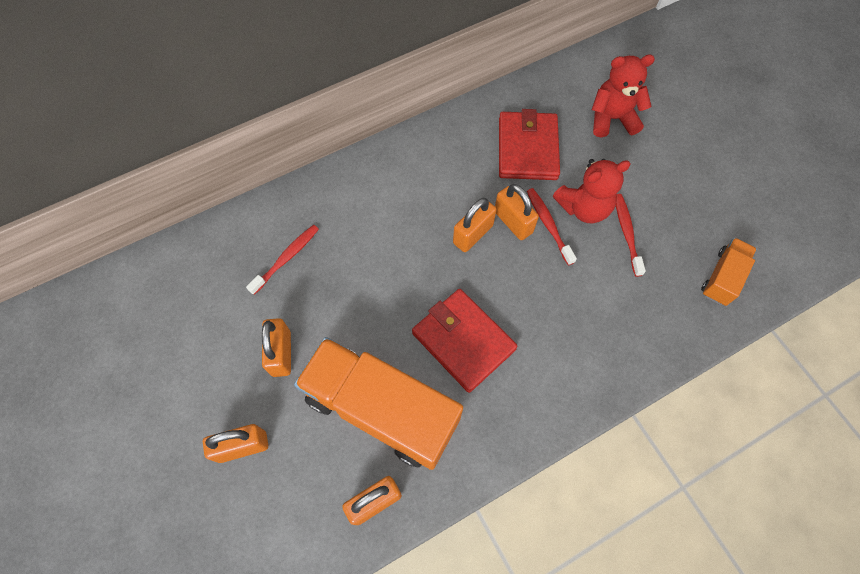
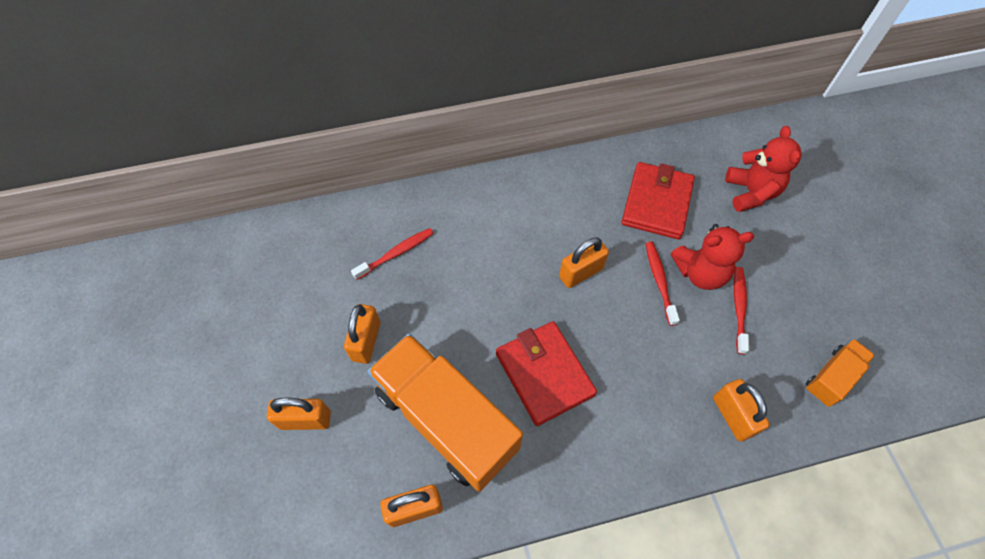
camera: 15 degrees right, 5 degrees down
(513, 222) = (624, 270): orange padlock -> orange padlock (732, 416)
(612, 119) = (750, 192): red teddy bear -> red teddy bear turned 75 degrees clockwise

